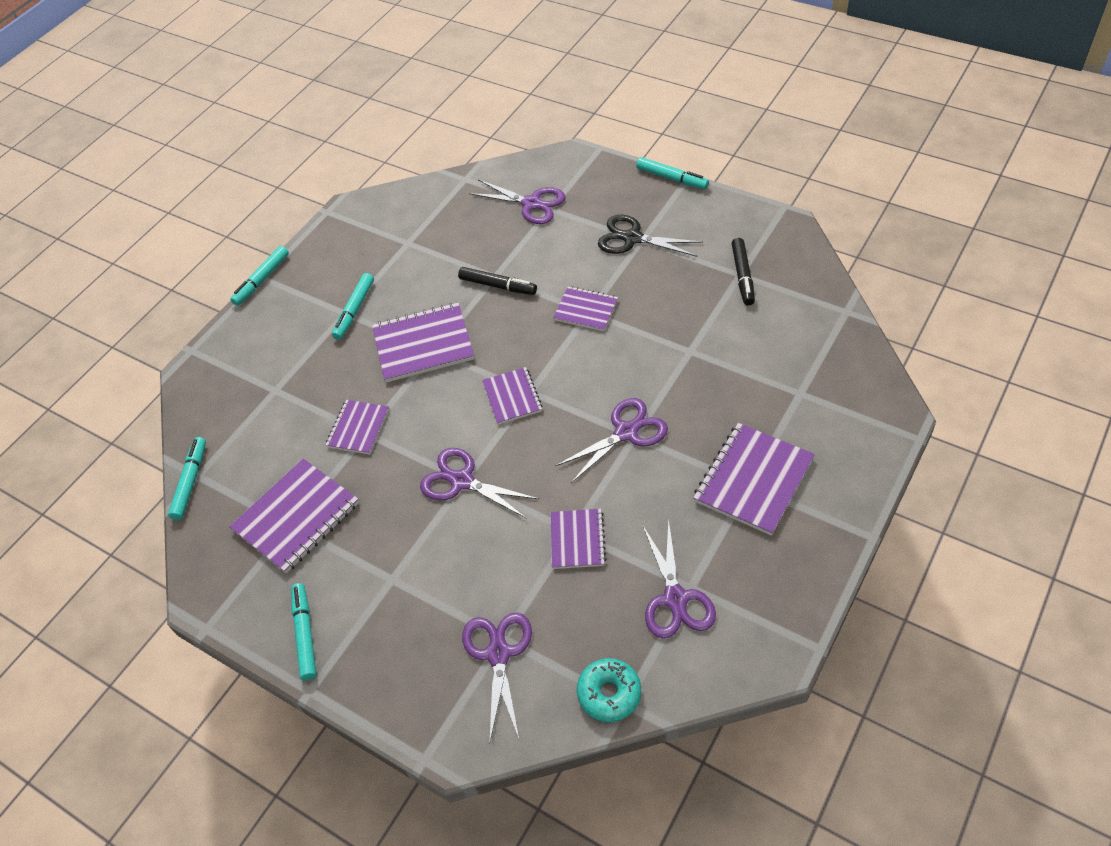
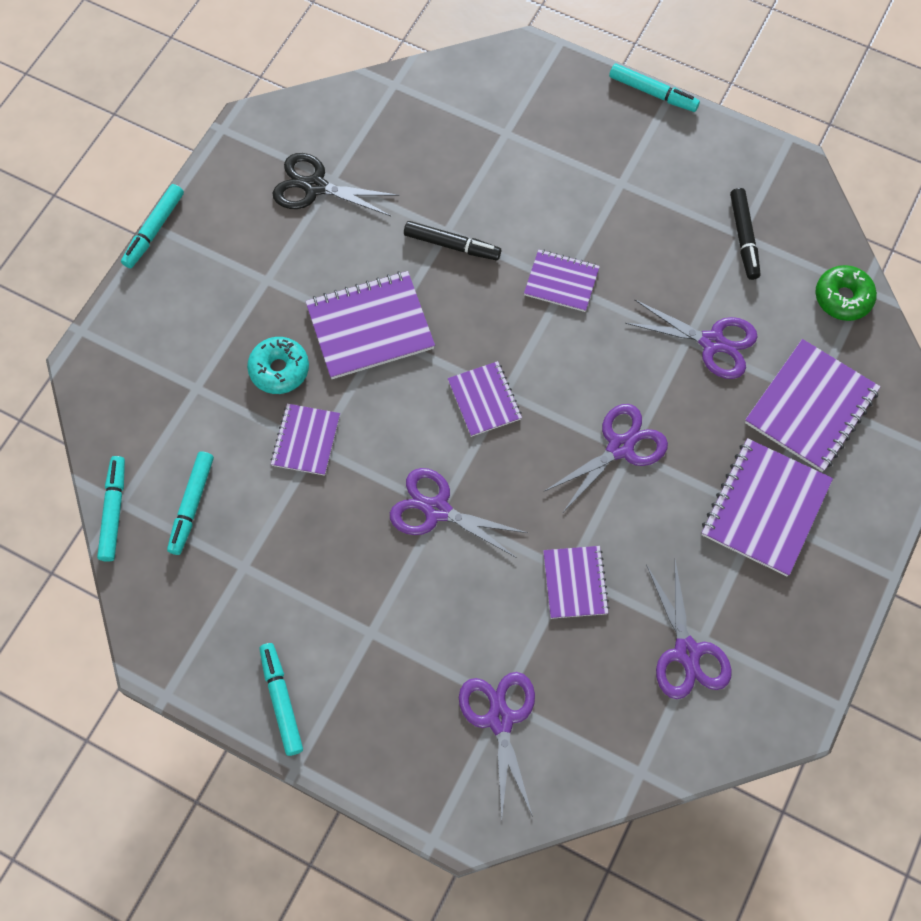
camera: 10 degrees left, 15 degrees up
(296, 517) = (249, 556): purple notebook -> purple notebook (811, 407)
(354, 310) = (279, 277): turquoise marker -> turquoise marker (192, 505)
(531, 204) = (482, 125): purple scissors -> purple scissors (712, 342)
(609, 693) = (623, 762): turquoise donut -> turquoise donut (279, 369)
(632, 238) = (610, 180): black scissors -> black scissors (315, 187)
(827, 318) = (843, 298): none -> green donut

